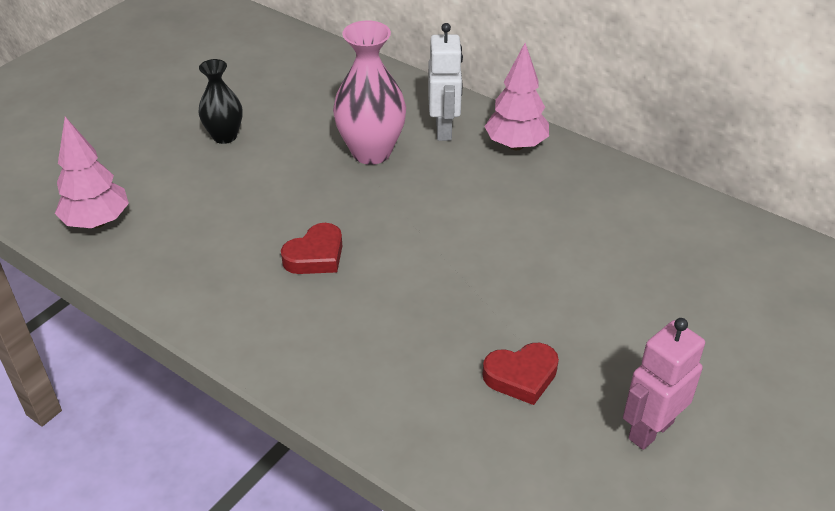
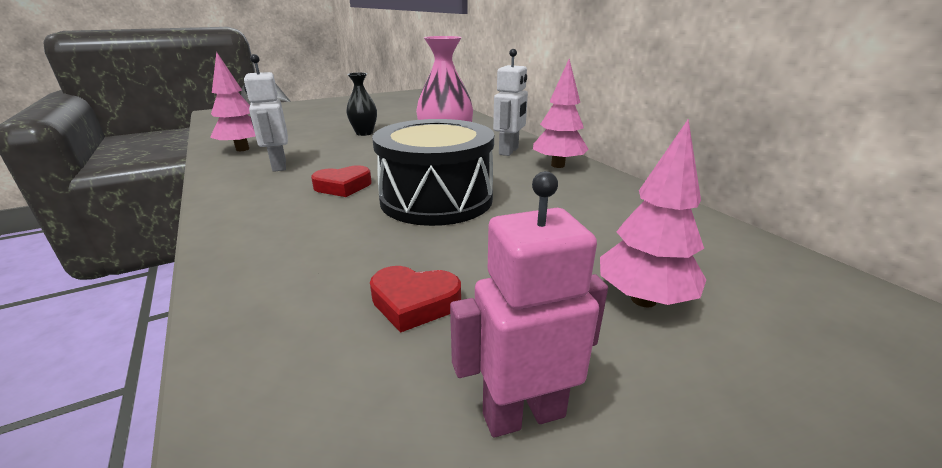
camera: 25 degrees right, 15 degrees down
(193, 242) = (278, 166): none -> white robot
(434, 245) = (436, 199): none -> black drum
(677, 313) = (643, 299): none -> pink tree

